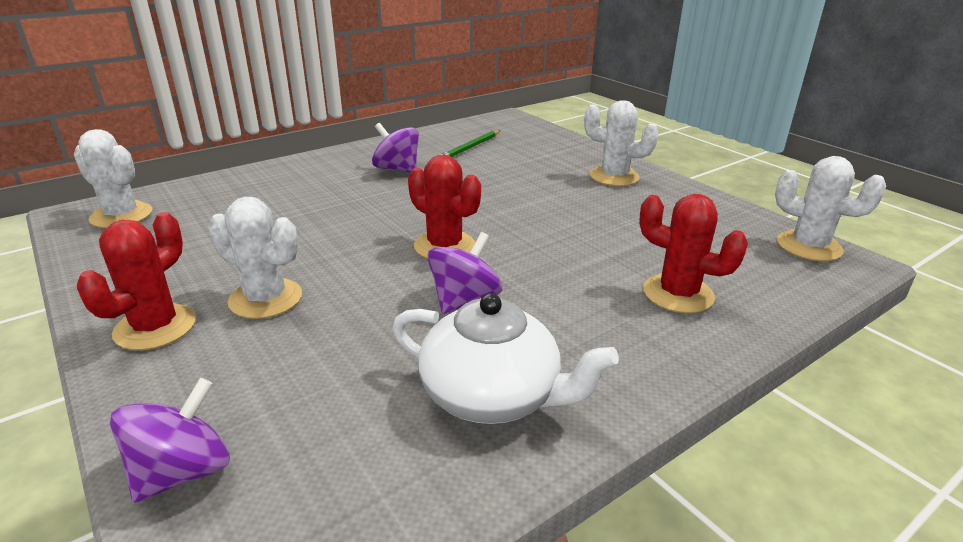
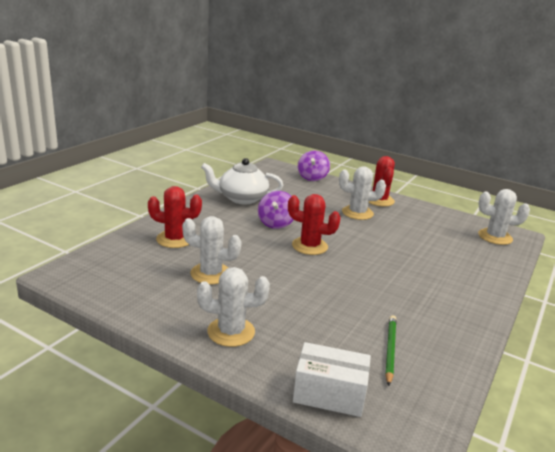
camera: 155 degrees right, 5 degrees down
(397, 169) = (413, 304): purple spinning top -> none
(548, 137) = (329, 394): none -> white box
(809, 246) = (82, 281): white cactus -> white cactus (210, 274)

